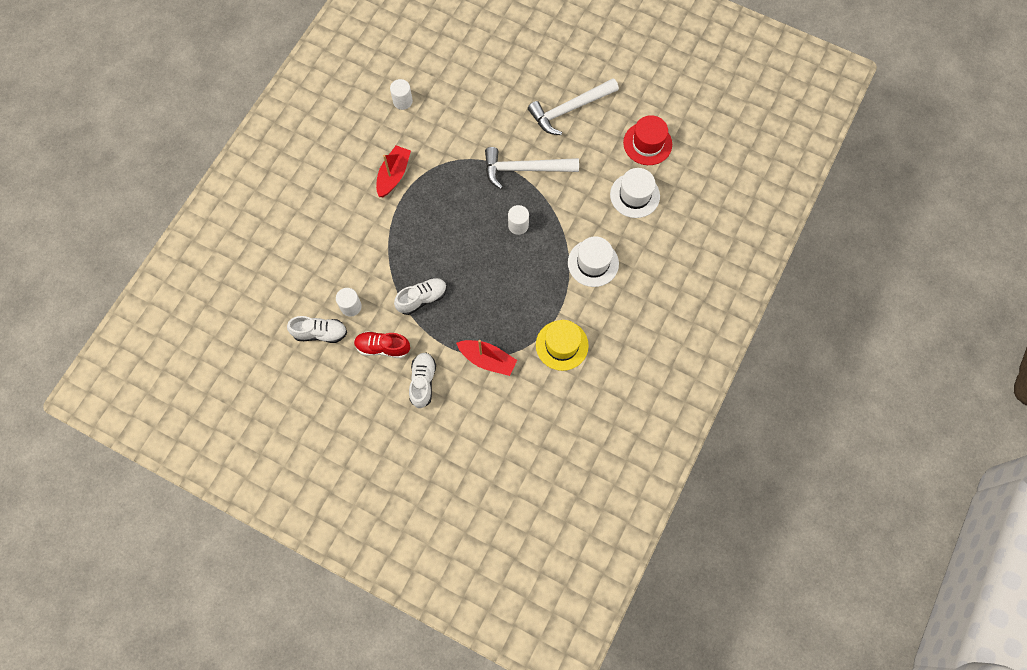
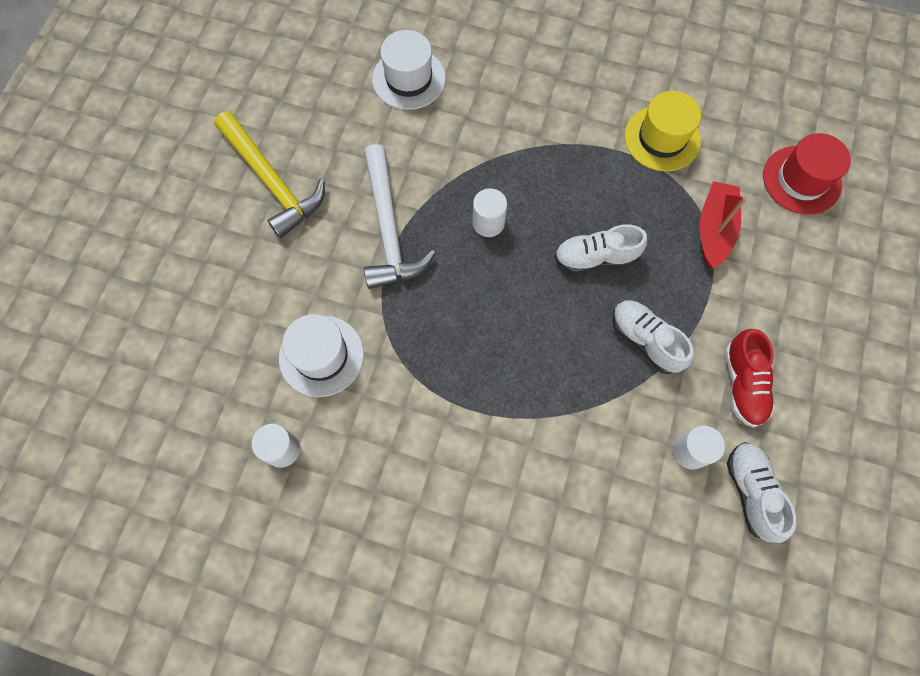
camera: 100 degrees left, 0 degrees up
(393, 175) = (434, 433): red boat -> none
(423, 382) = (777, 312): white shoe -> white shoe (595, 257)
(569, 109) = (272, 181): white hammer -> yellow hammer
(593, 263) = (527, 117): white hat -> white hat (321, 356)
(647, 143) = (320, 73): red hat -> red hat (801, 180)

